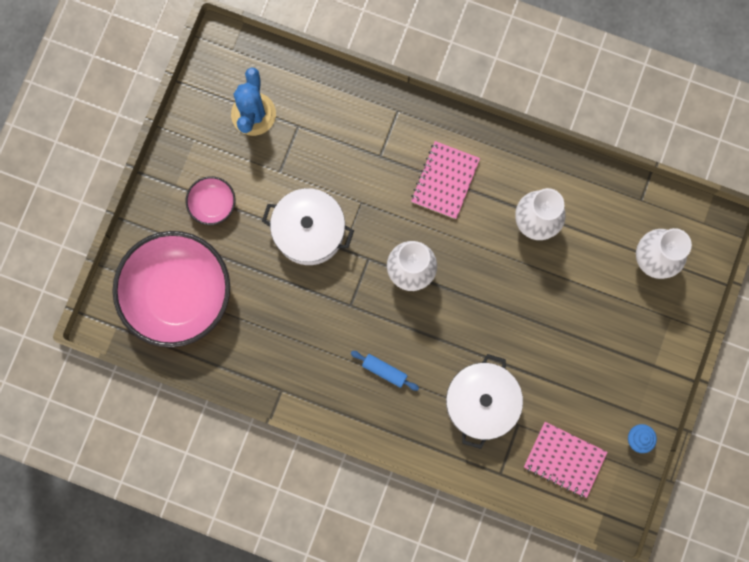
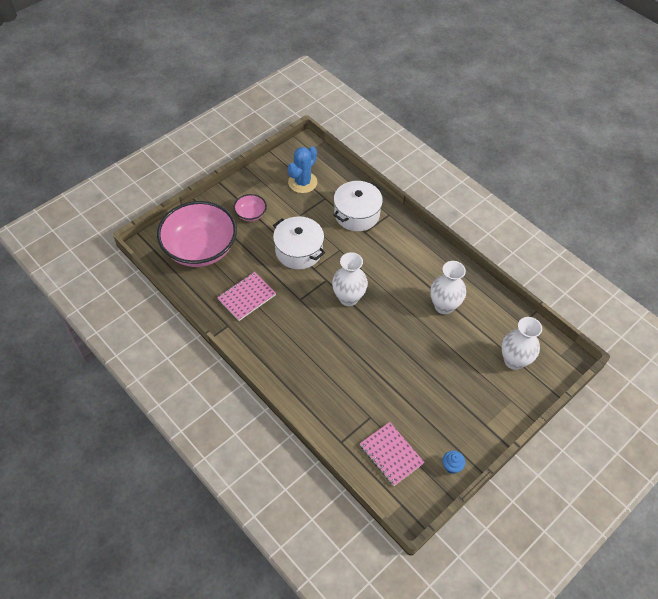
camera: 25 degrees right, 25 degrees down
(384, 371) = (299, 344): blue rolling pin -> none
(445, 180) = (398, 260): pink notebook -> pink notebook (247, 297)
(481, 402) = (352, 392): white pot -> white pot (357, 214)

